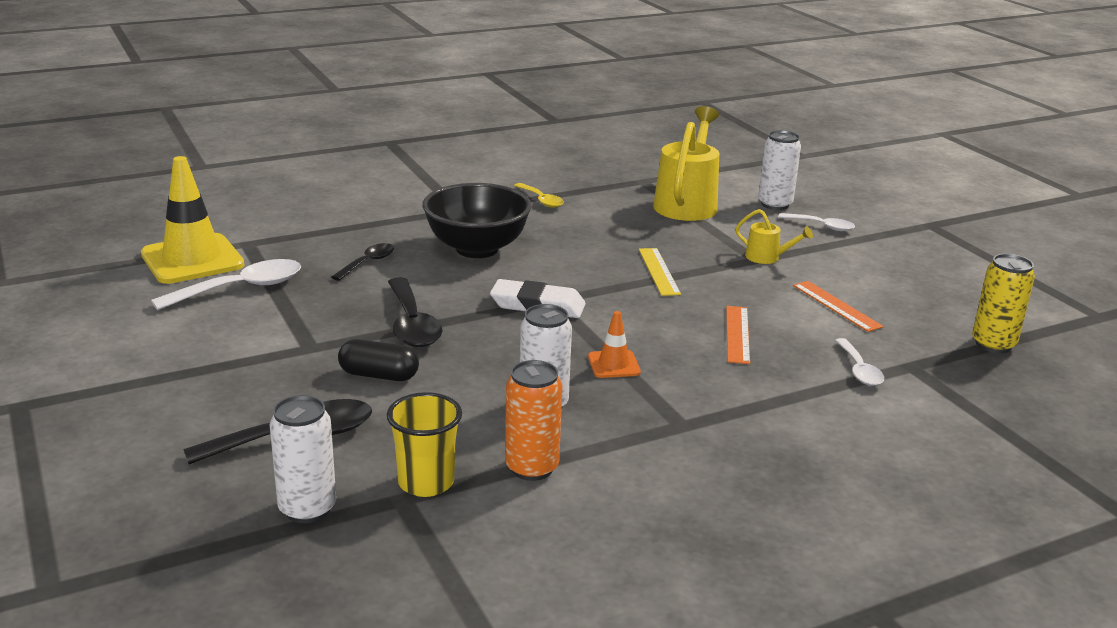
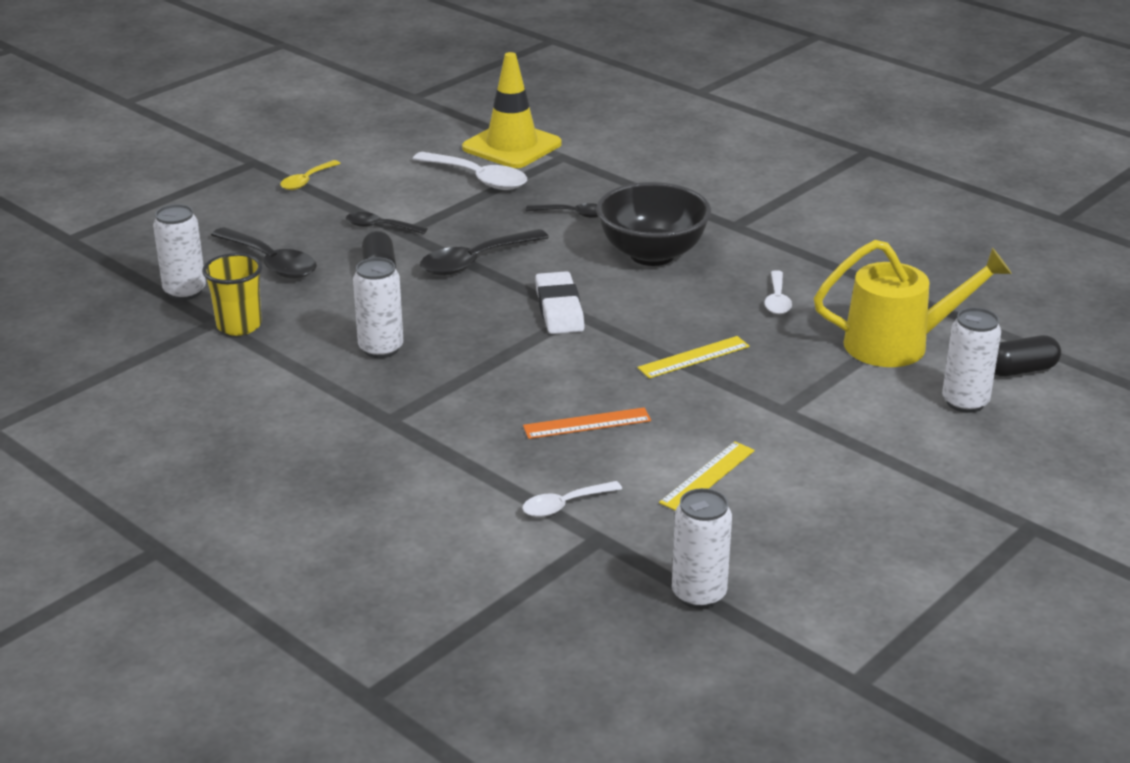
camera: 70 degrees right, 5 degrees up
(284, 358) = (380, 227): none -> black spoon
(531, 468) = (282, 363): orange can -> none
(541, 200) = (807, 260): yellow spoon -> yellow spoon (306, 181)
(613, 364) = (473, 368): orange traffic cone -> none
(743, 180) = (1020, 370): none -> black capsule
(767, 258) = (795, 417): yellow watering can -> none
(821, 226) = (931, 443): white spoon -> white spoon (777, 300)
(836, 306) = (707, 476): orange ruler -> yellow ruler
(993, 344) = (699, 594): yellow can -> white can

